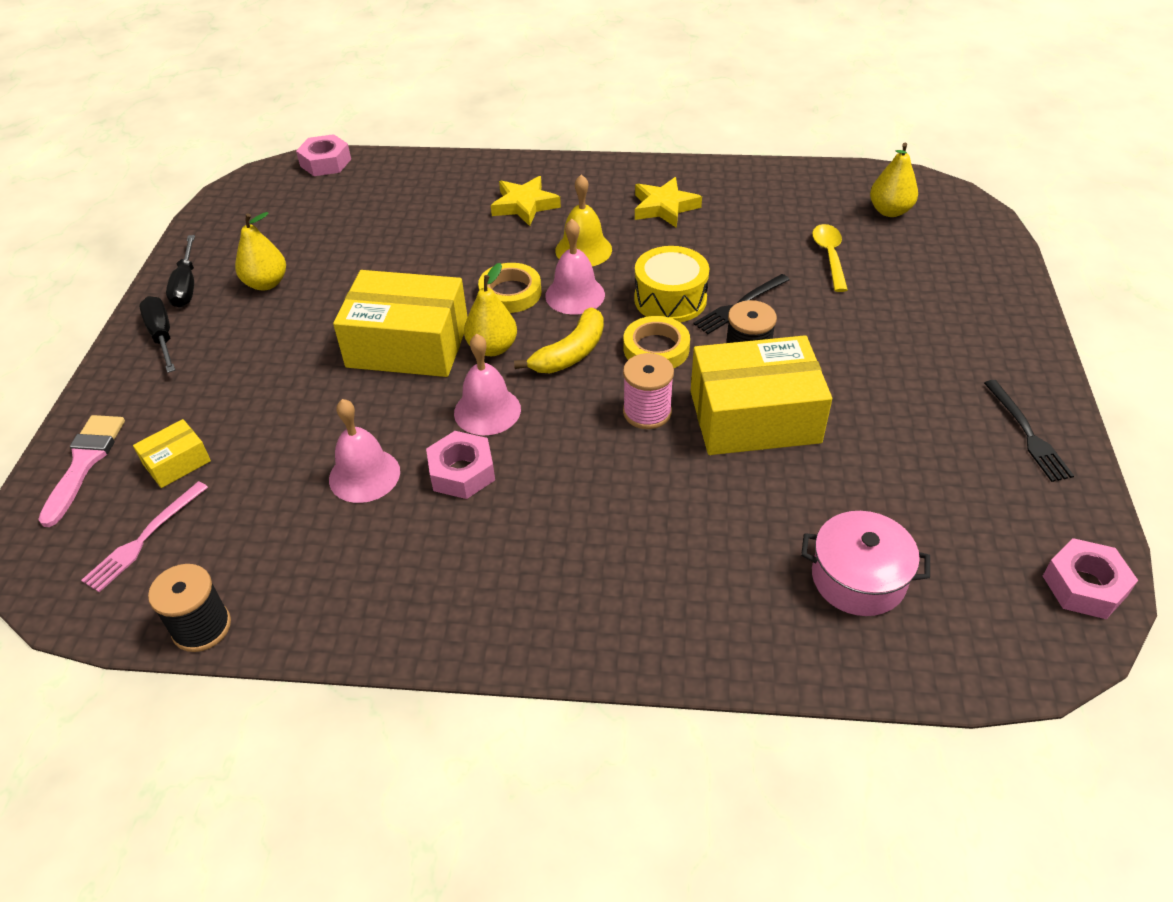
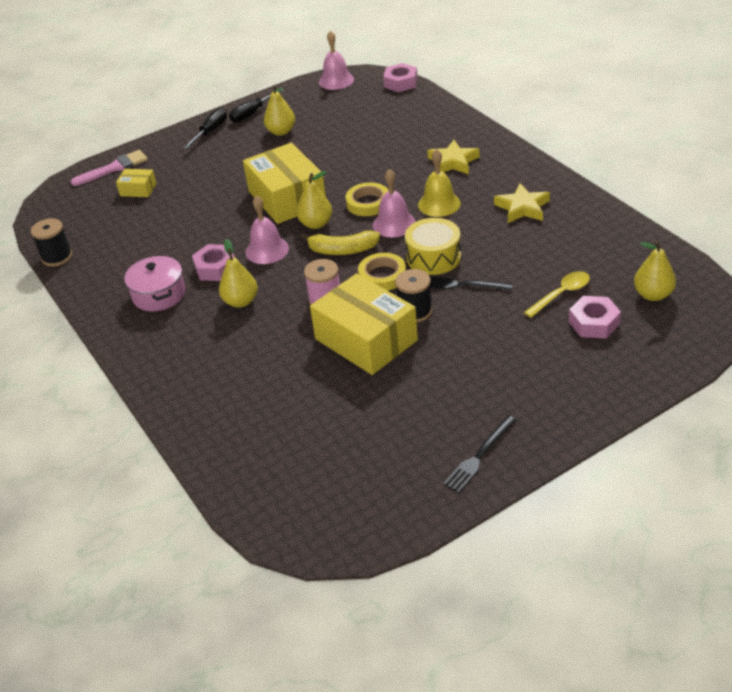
camera: 55 degrees right, 5 degrees down
(144, 538) = (88, 211): pink fork -> none
(364, 475) = (184, 242): pink bell -> pink bell (336, 80)
(560, 482) = (241, 301): none -> yellow pear
(858, 578) = (277, 438): pink pot -> pink pot (159, 294)
(1084, 586) = (361, 533): pink nut -> pink nut (594, 323)

